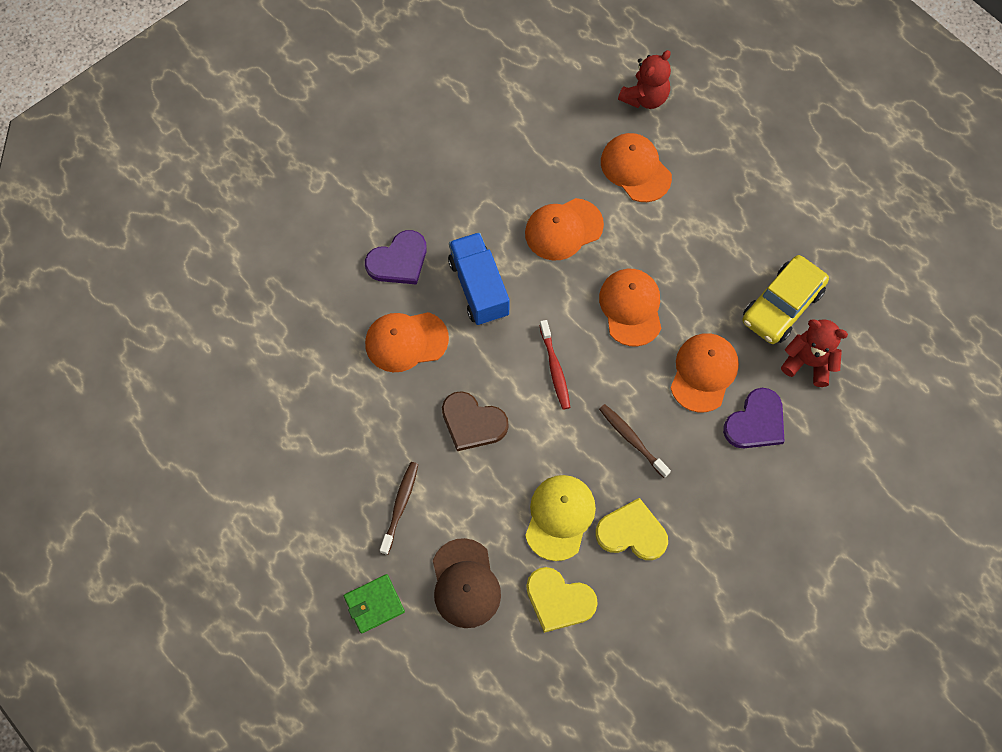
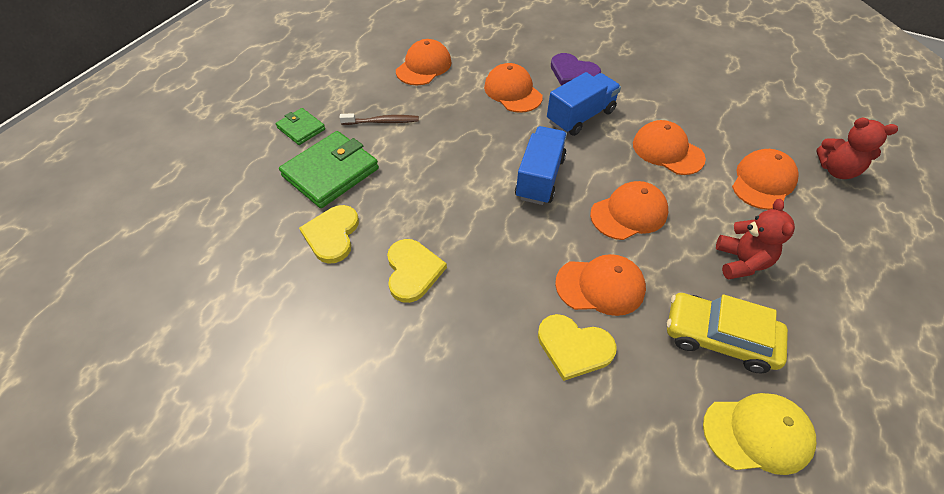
camera: 70 degrees right, 15 degrees down
(312, 427) = (424, 66): none -> orange cap
(465, 583) = (331, 172): brown cap -> green wallet
(472, 422) = (467, 142): brown heart -> none
(555, 369) = (540, 178): red toothbrush -> blue truck
(559, 517) = (408, 216): yellow cap -> yellow cap (757, 434)
(632, 439) = (502, 247): brown toothbrush -> none
(756, 422) = (574, 347): purple heart -> yellow heart
(808, 362) = (672, 382): red teddy bear -> red teddy bear (741, 262)

